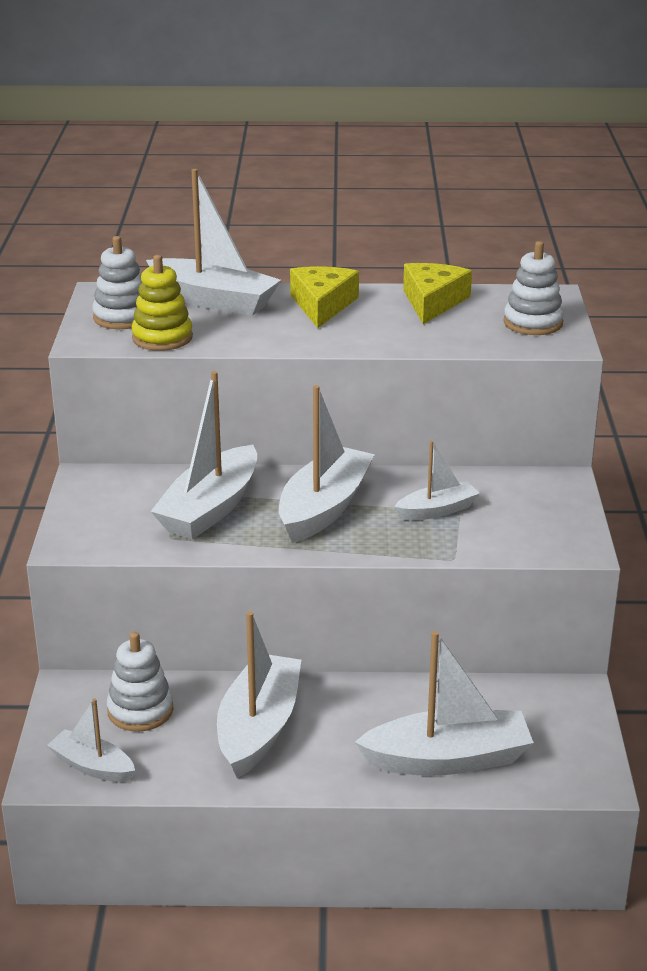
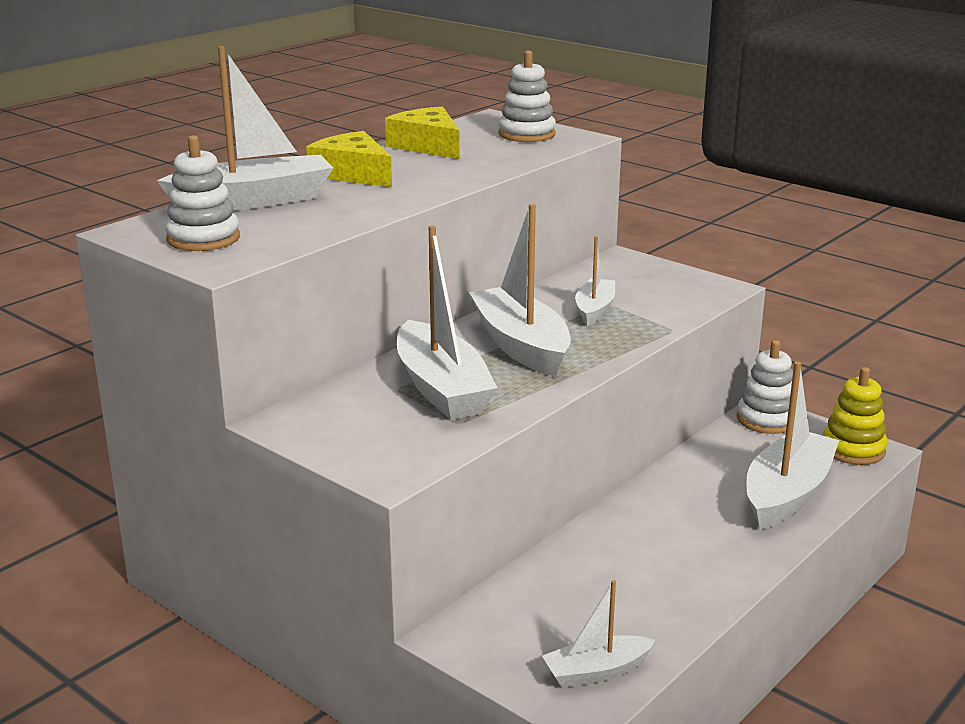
camera: 50 degrees left, 5 degrees down
(140, 710) = (543, 609): white stacking toy -> white stacking toy (766, 419)
(162, 338) = (283, 237): yellow stacking toy -> yellow stacking toy (853, 449)
(258, 728) = (646, 559): white boat -> none

